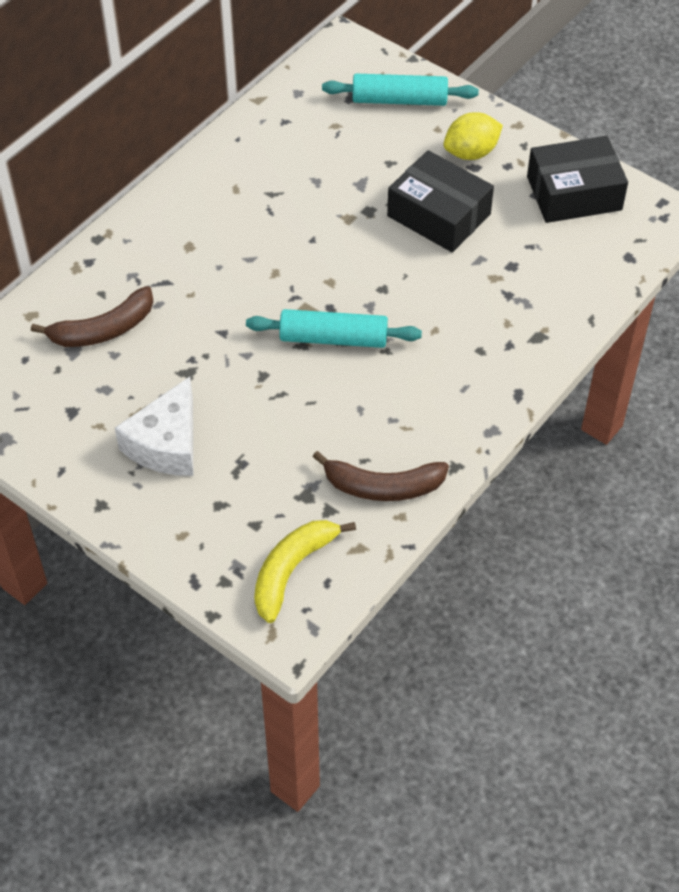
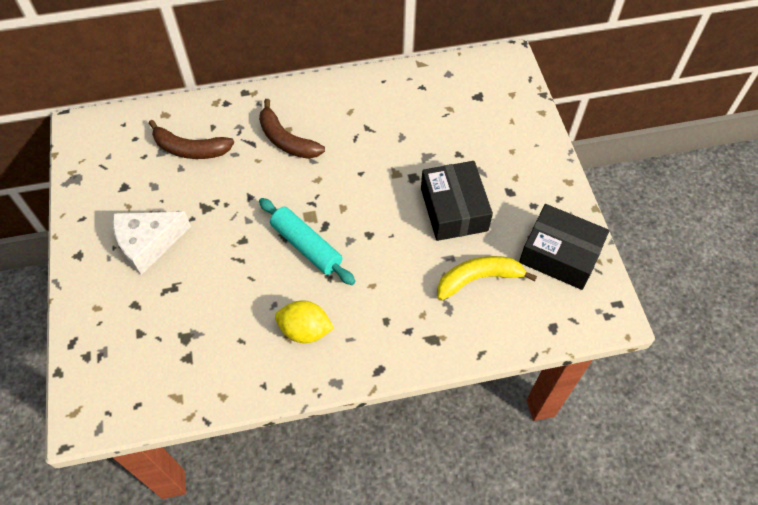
camera: 40 degrees right, 5 degrees up
(291, 570) = (127, 380): yellow banana -> yellow banana (478, 279)
(383, 487) = (233, 368): brown banana -> brown banana (286, 140)
(399, 100) = (506, 117): turquoise rolling pin -> none
(471, 153) = (517, 181): yellow lemon -> yellow lemon (305, 330)

